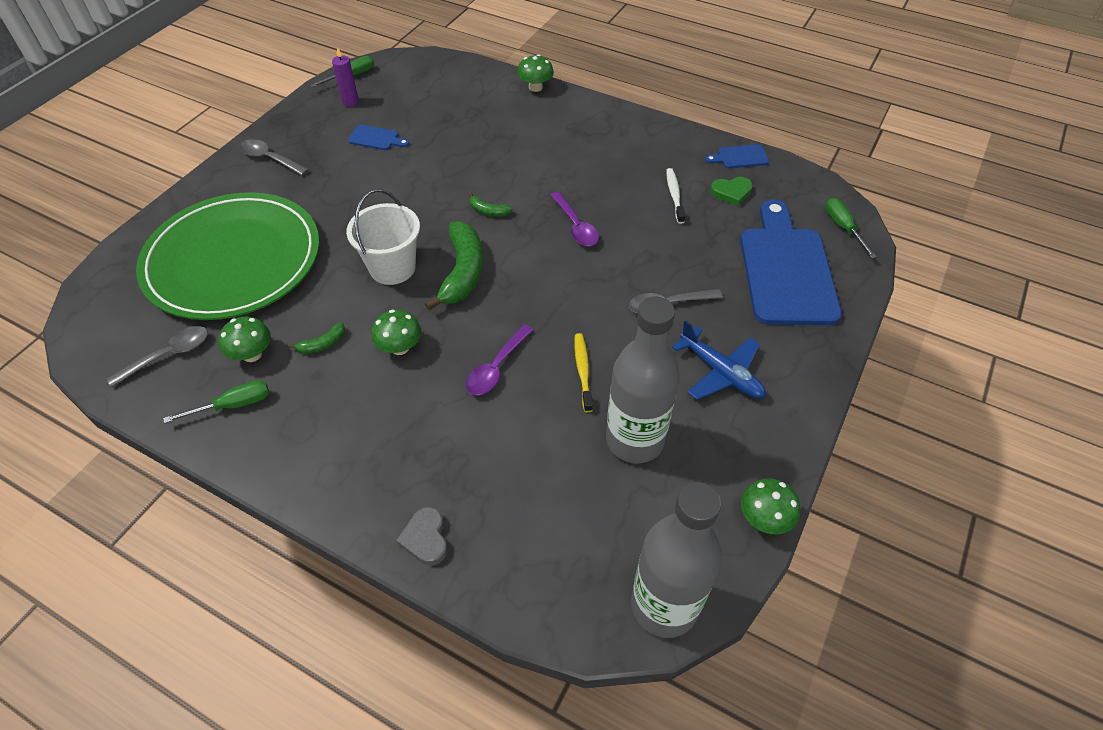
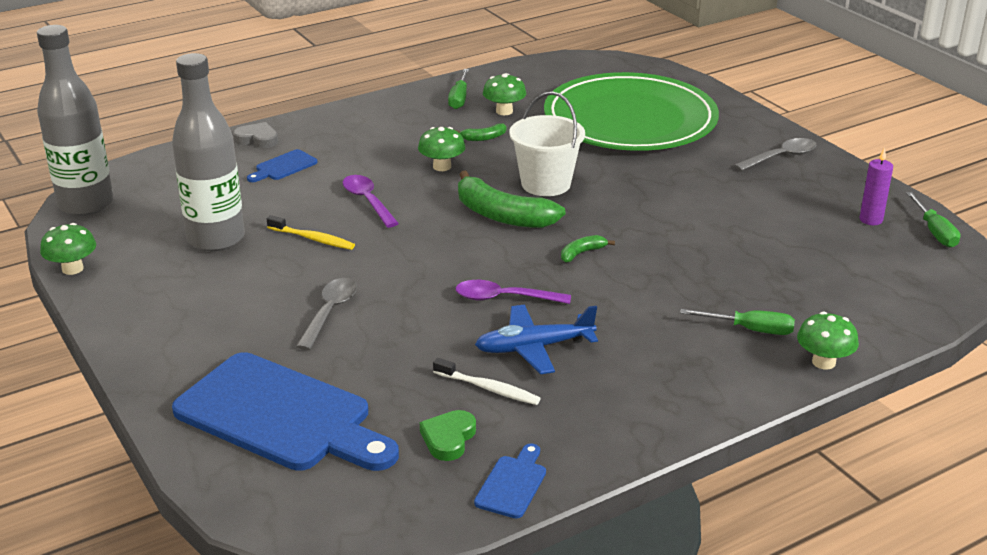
camera: 120 degrees right, 20 degrees down
(169, 355) = (538, 84): grey spoon -> none
(322, 344) = (483, 138): green banana -> green banana turned 105 degrees counterclockwise
(376, 138) = (777, 220): blue cutting board -> blue cutting board (283, 167)
(721, 373) = (217, 308): blue plane -> blue plane (533, 348)
(843, 228) = (288, 505): green screwdriver -> green screwdriver (750, 330)

